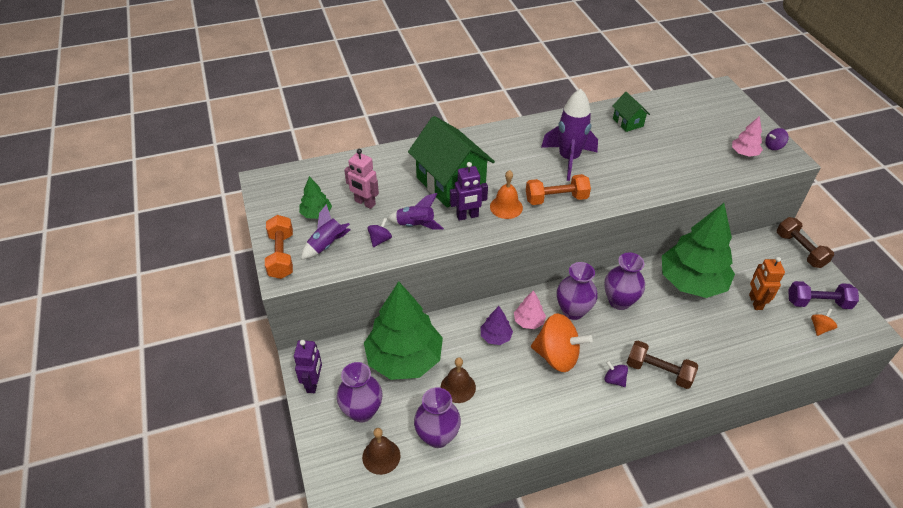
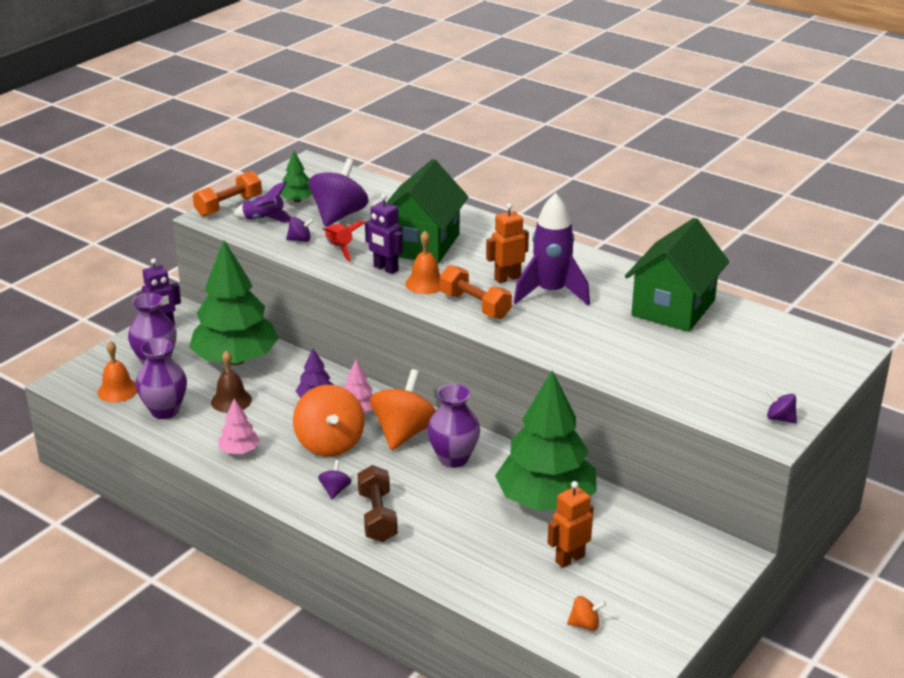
camera: 55 degrees right, 15 degrees down
(365, 203) = (339, 215): pink robot -> purple spinning top
(381, 456) = (118, 390): brown bell -> orange bell
(415, 225) = (340, 249): purple rocket -> red rocket
(533, 168) = (507, 278): none -> orange robot
(573, 311) = (404, 433): purple vase -> orange spinning top
(628, 122) = (673, 308): green house -> green house, size x2.06
(744, 153) = (731, 400): pink tree -> pink tree (239, 450)
(800, 250) = (717, 573): brown dumbbell -> none
(818, 303) = (631, 612): purple dumbbell -> none

